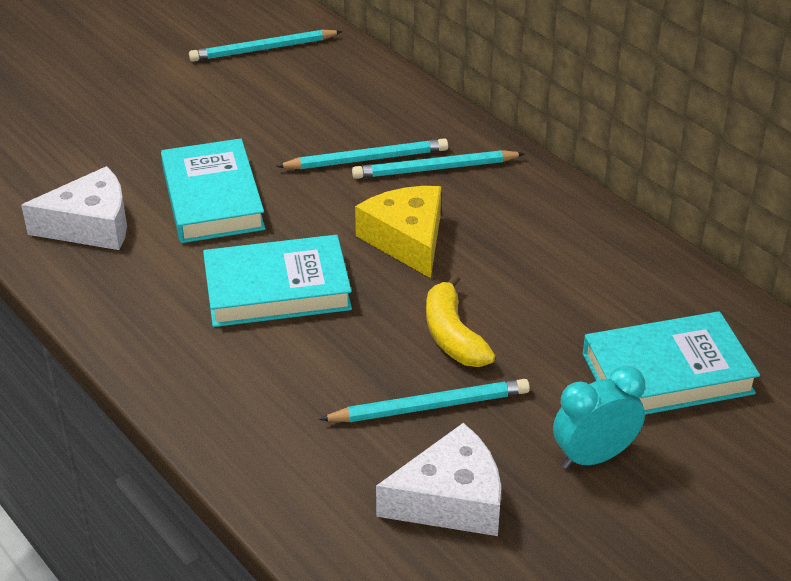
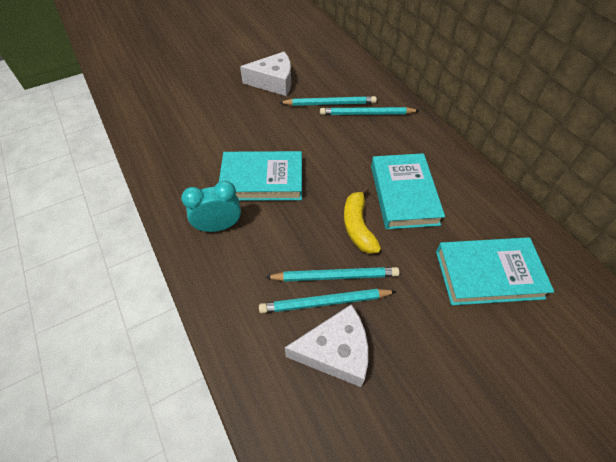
camera: 10 degrees right, 15 degrees up
(91, 225) = (172, 126): white cheese -> white cheese (273, 82)
(213, 198) = (241, 118): turquoise book -> turquoise book (404, 194)
(263, 49) = (288, 33): turquoise pencil -> turquoise pencil (325, 302)
(407, 240) = (342, 157): yellow cheese -> none
(593, 457) = (433, 332): turquoise clock -> turquoise clock (219, 226)

